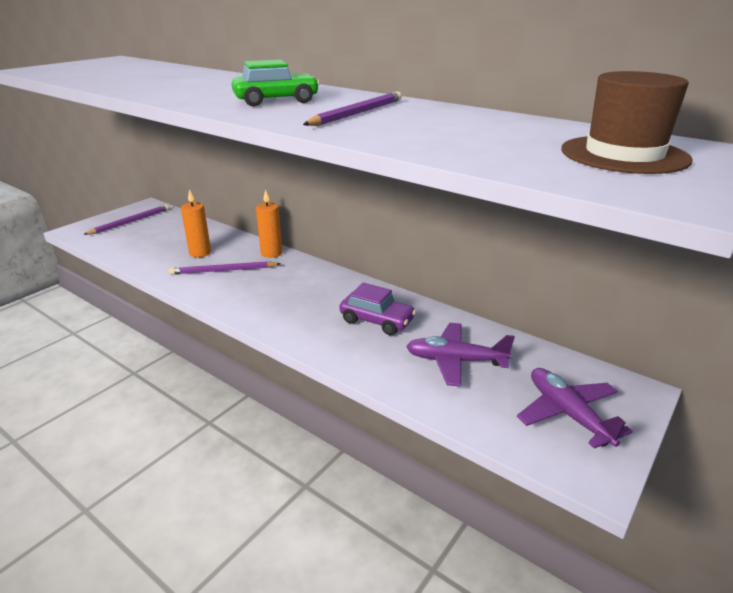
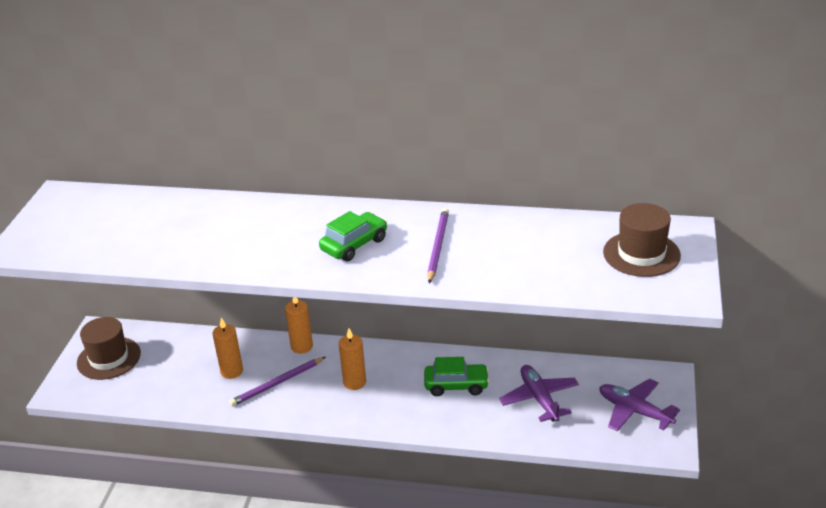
camera: 25 degrees left, 5 degrees up
(131, 222) = (109, 358): purple pencil -> brown hat
(286, 289) = (354, 382): none -> orange candle
(377, 321) = (456, 385): purple car -> green car
(455, 361) = (539, 399): purple plane -> purple plane turned 90 degrees clockwise

